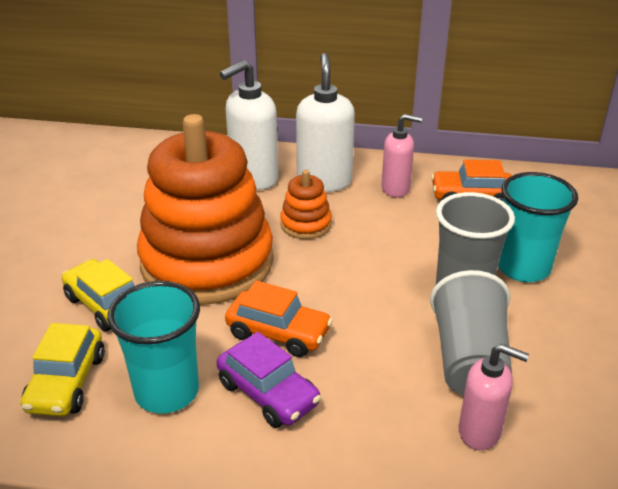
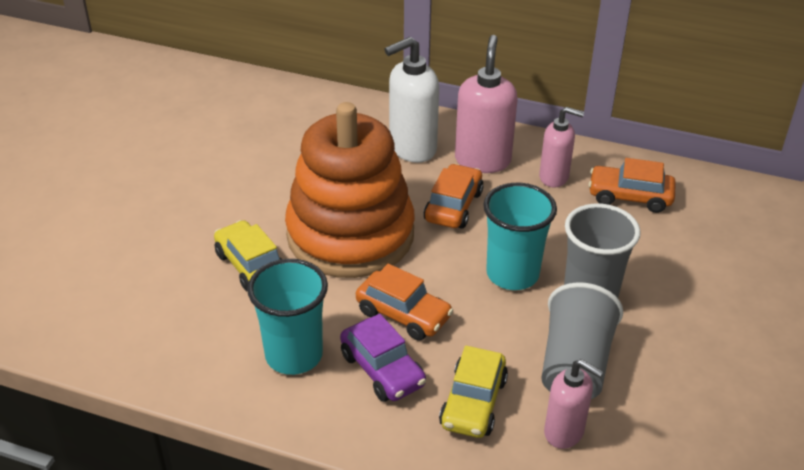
camera: 10 degrees right, 5 degrees up
(66, 382) = (208, 334): yellow car -> yellow car (473, 403)
(306, 224) = (453, 206): orange stacking toy -> orange car
(324, 181) = (482, 160): white soap dispenser -> pink soap dispenser
(523, 268) = (658, 280): turquoise cup -> turquoise cup (512, 274)

